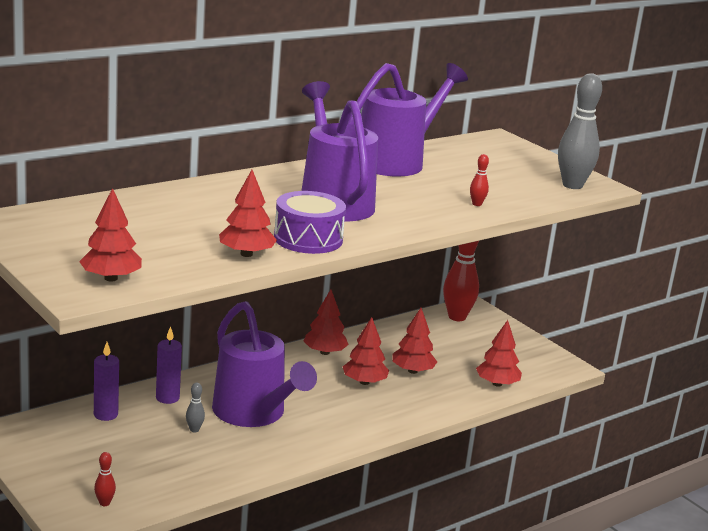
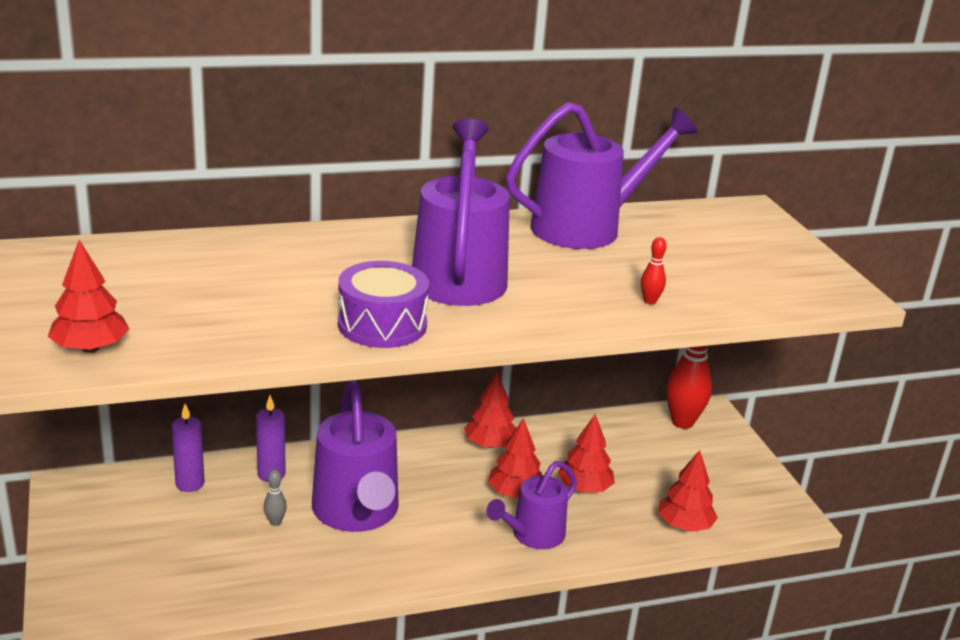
camera: 20 degrees right, 5 degrees up
(104, 503) = (113, 602): red bowling pin -> none
(246, 254) = (285, 336): red tree -> none
(394, 407) = (532, 535): none -> purple watering can
(572, 185) = (808, 289): grey bowling pin -> none

